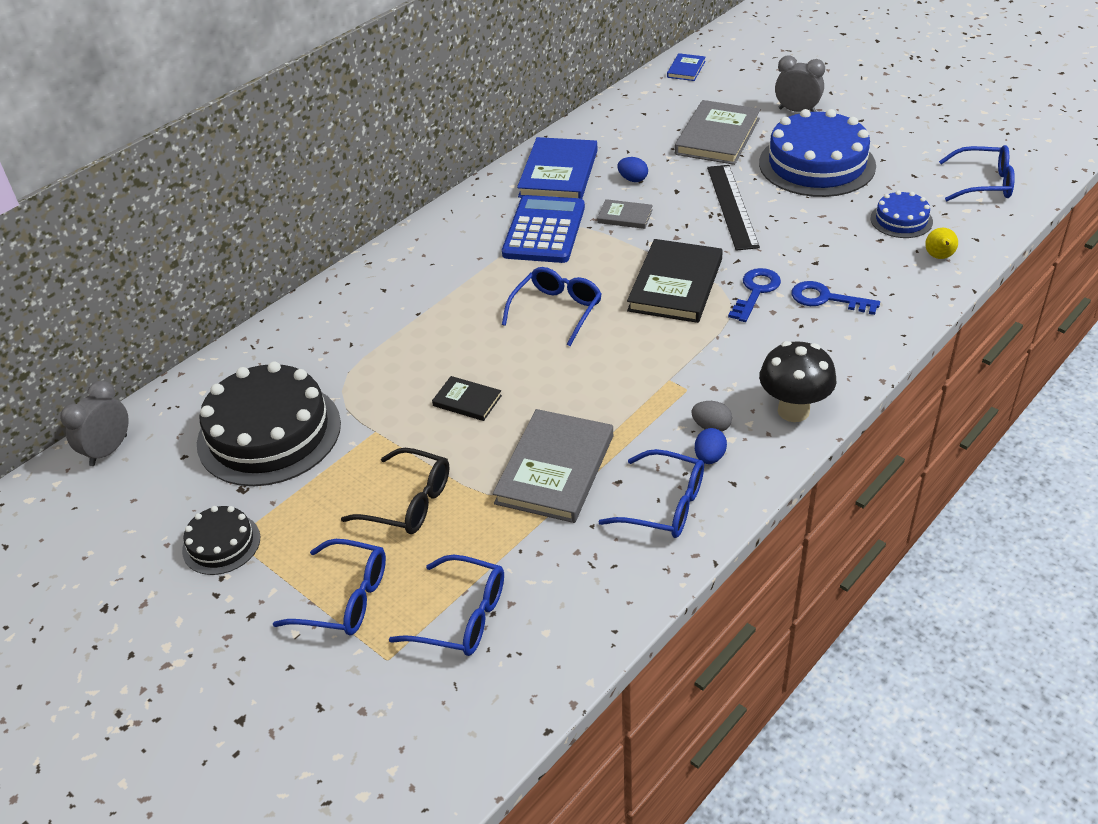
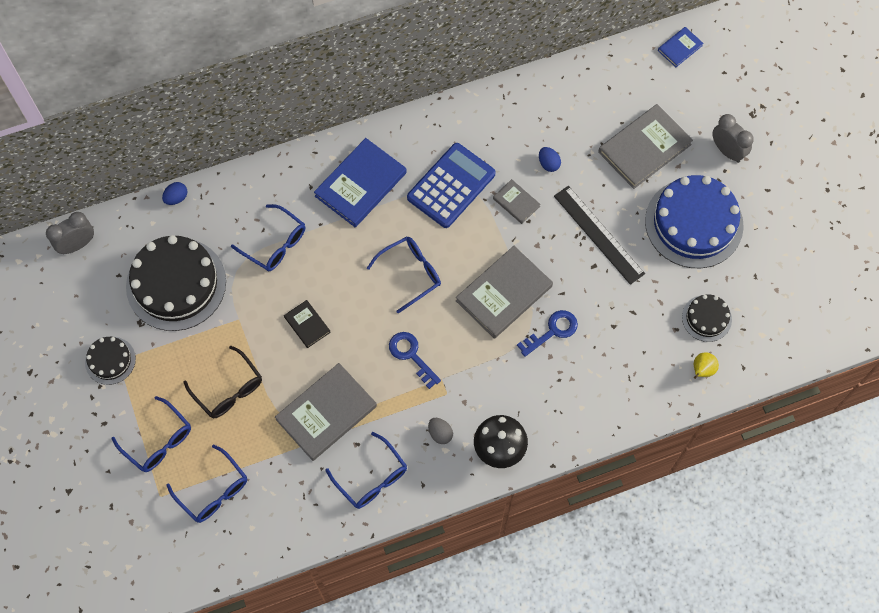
camera: 25 degrees right, 25 degrees up
(558, 173) = (500, 126): blue book -> blue book (361, 184)
(675, 285) = (504, 293): black book -> grey book
(709, 457) = (422, 457): blue egg -> blue egg (176, 198)
(732, 206) = (598, 234): black ruler -> black ruler turned 60 degrees counterclockwise
(826, 299) = (594, 365): blue key -> blue key (411, 355)
(901, 220) = (706, 318): blue cake -> black cake
(983, 183) = (798, 314): blue glasses -> blue glasses (275, 244)

